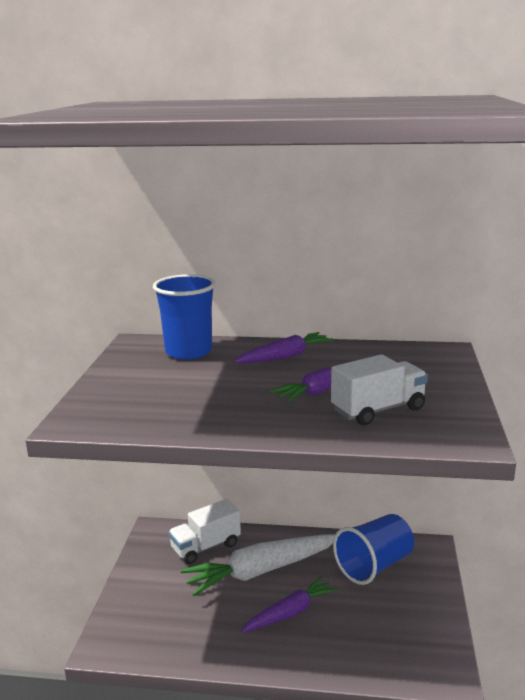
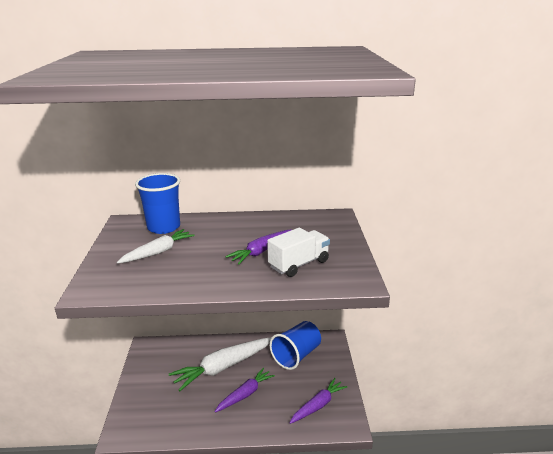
camera: 10 degrees left, 5 degrees up
(176, 382) = (158, 252): none -> white carrot
(205, 547) = (183, 354): white truck -> none
(285, 357) = (231, 227): purple carrot -> purple carrot (318, 405)

